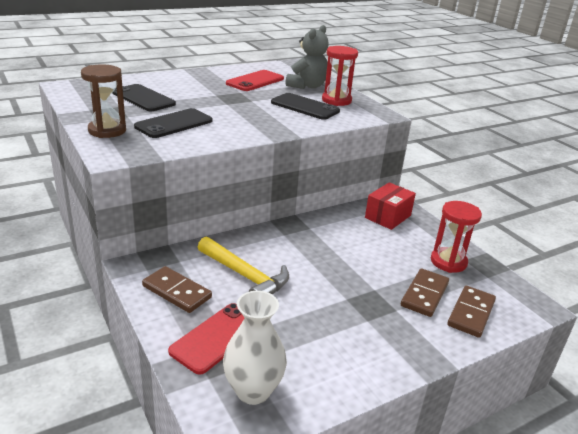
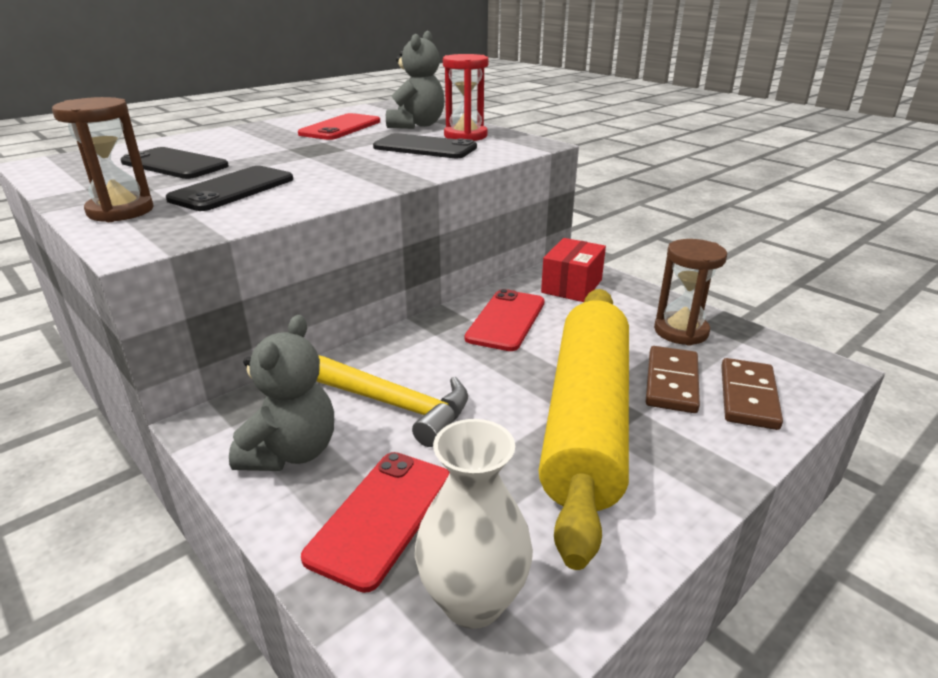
camera: 10 degrees left, 0 degrees up
(177, 292) = (291, 452): brown domino -> grey teddy bear
(333, 233) = (506, 320): none -> red phone
(359, 307) = (587, 420): none -> yellow rolling pin
(448, 262) = (681, 331): red hourglass -> brown hourglass

